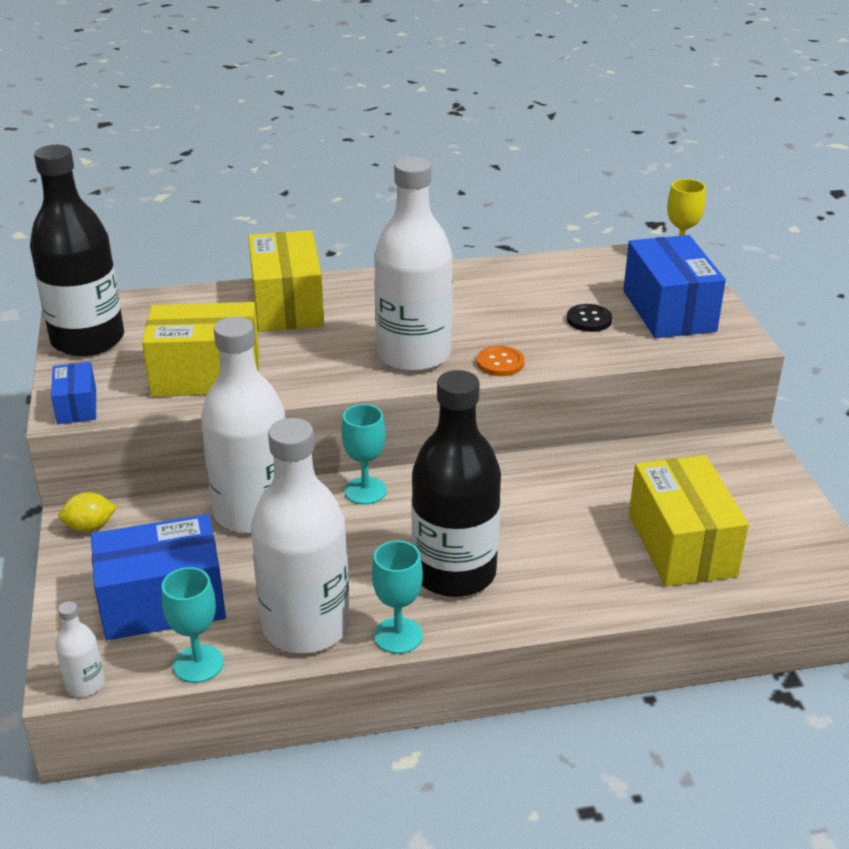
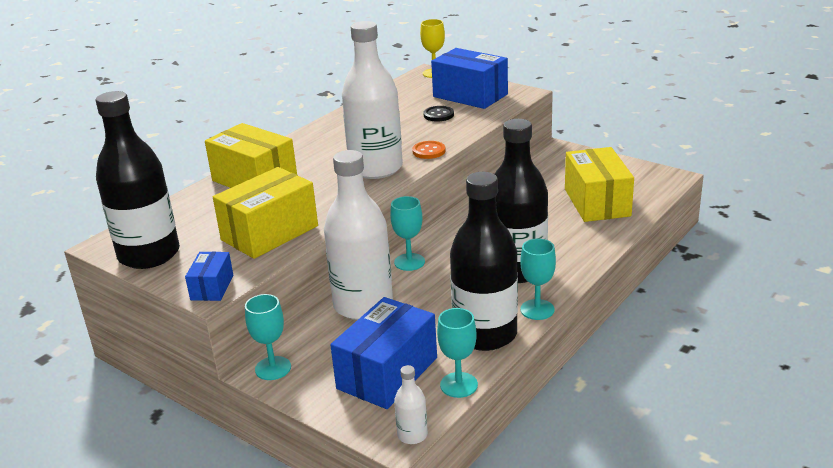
camera: 40 degrees left, 5 degrees down
(77, 406) = (212, 287): blue box -> blue box turned 60 degrees clockwise
(90, 527) = (273, 368): yellow lemon -> turquoise goblet
(306, 626) = (485, 334): white bottle -> black bottle
(681, 545) = (596, 202): yellow box -> yellow box turned 45 degrees clockwise

